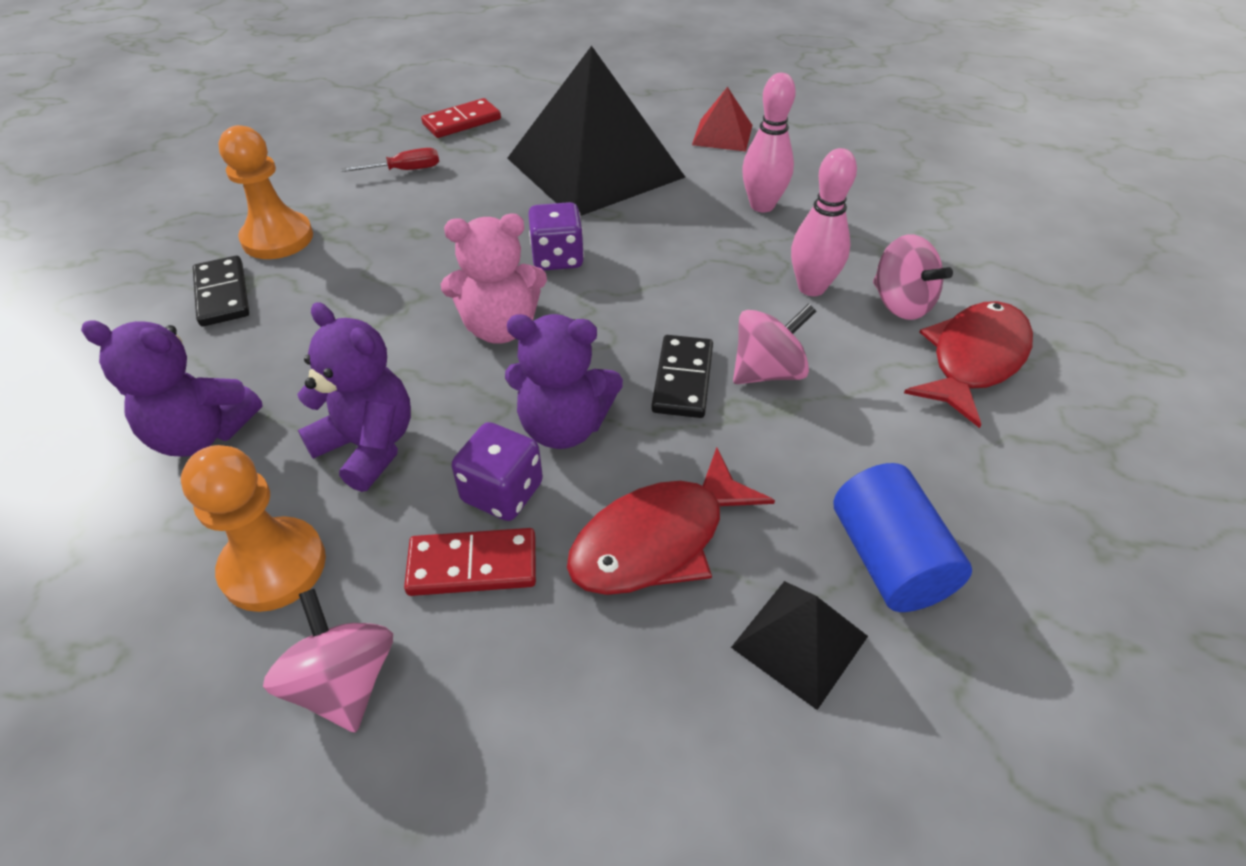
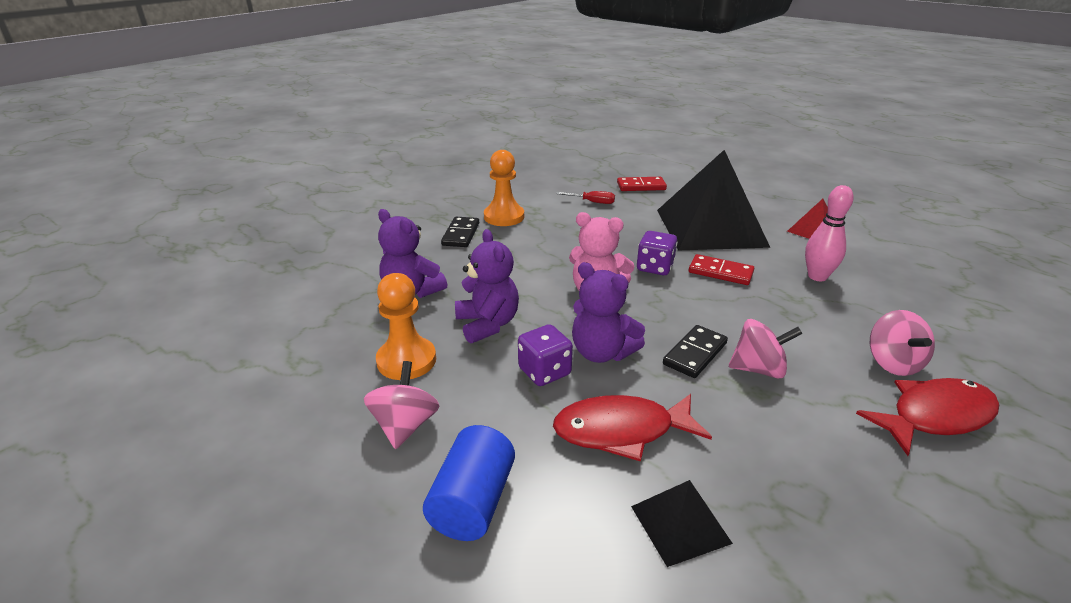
camera: 30 degrees right, 15 degrees down
(472, 565) = (505, 400): red domino -> red domino (720, 272)
(811, 288) = (824, 332): pink bowling pin -> none
(888, 559) = (778, 507): blue cylinder -> blue cylinder (473, 502)

